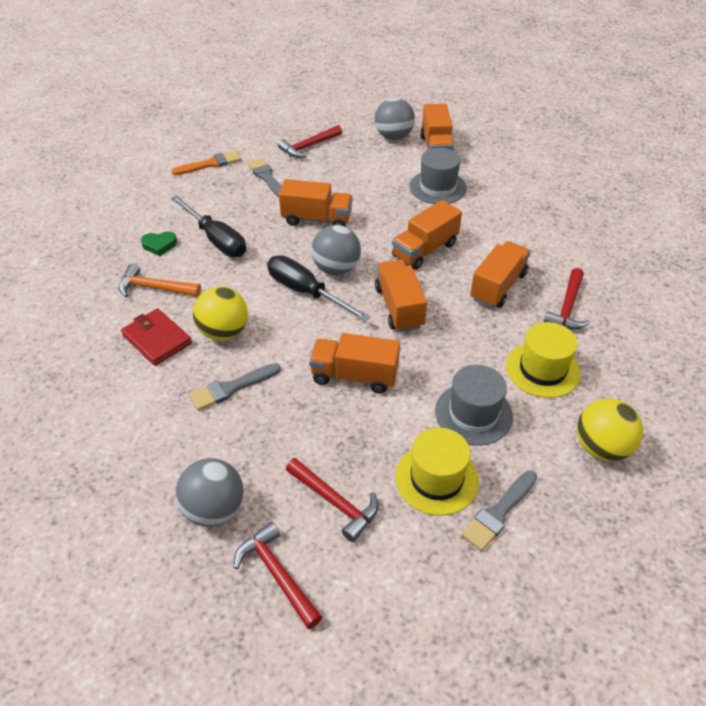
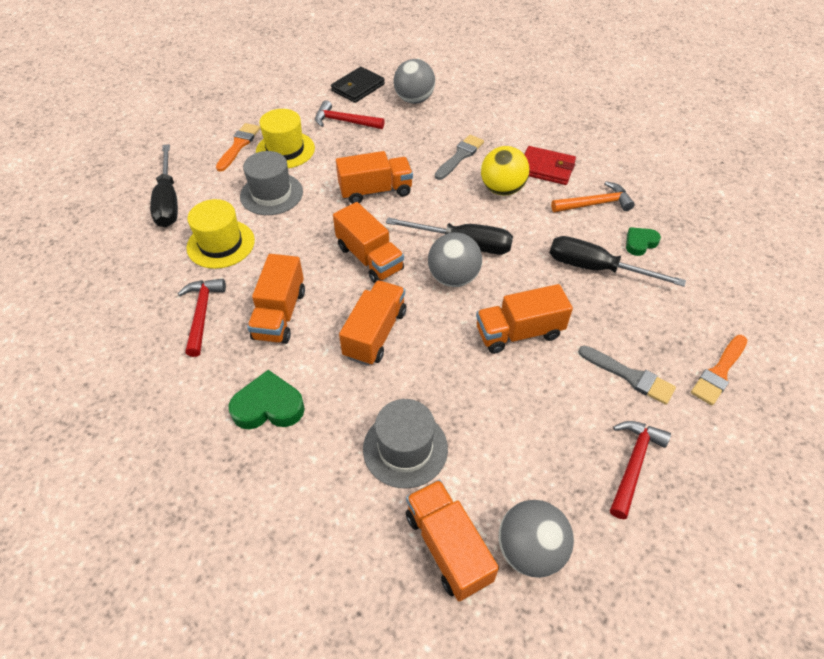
camera: 155 degrees right, 5 degrees up
(277, 574) = (358, 87): red hammer -> black wallet
(499, 512) = (239, 145): grey brush -> orange brush
(522, 231) = (268, 406): none -> green heart
(601, 447) = (168, 201): yellow ball -> black screwdriver

